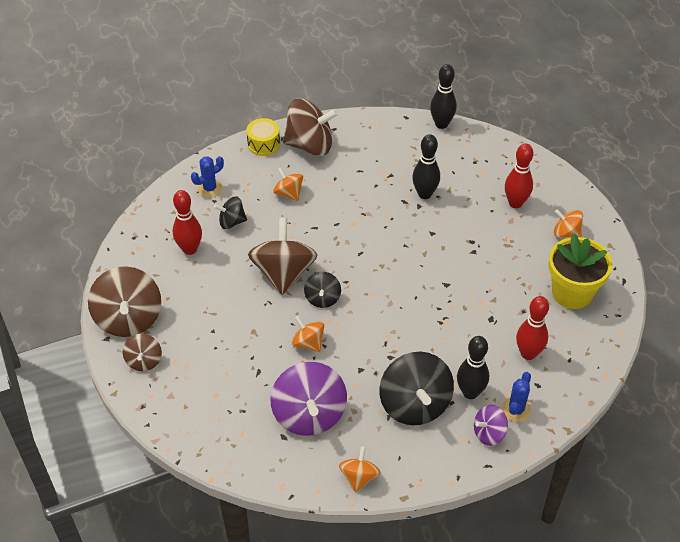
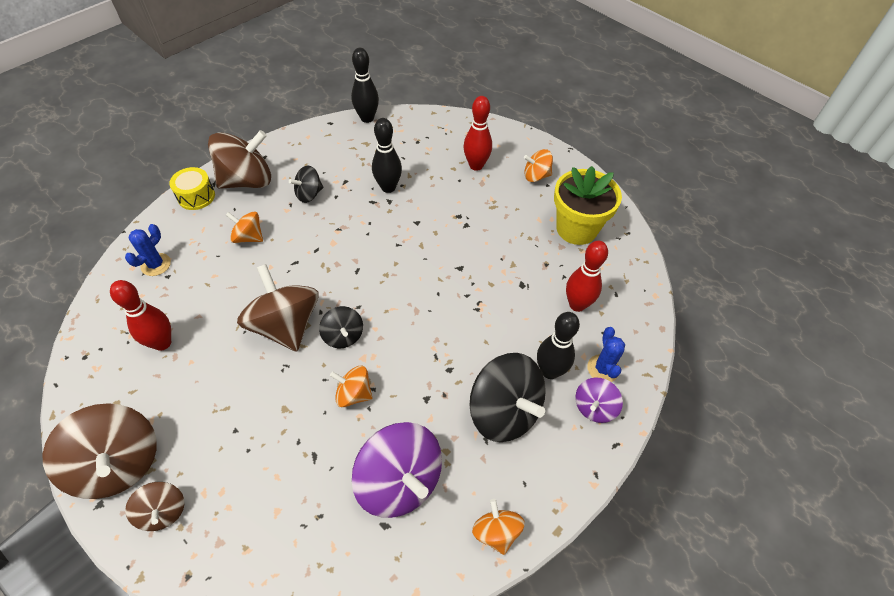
camera: 30 degrees left, 5 degrees up
(232, 222) = (199, 292): black spinning top -> black spinning top (309, 194)

